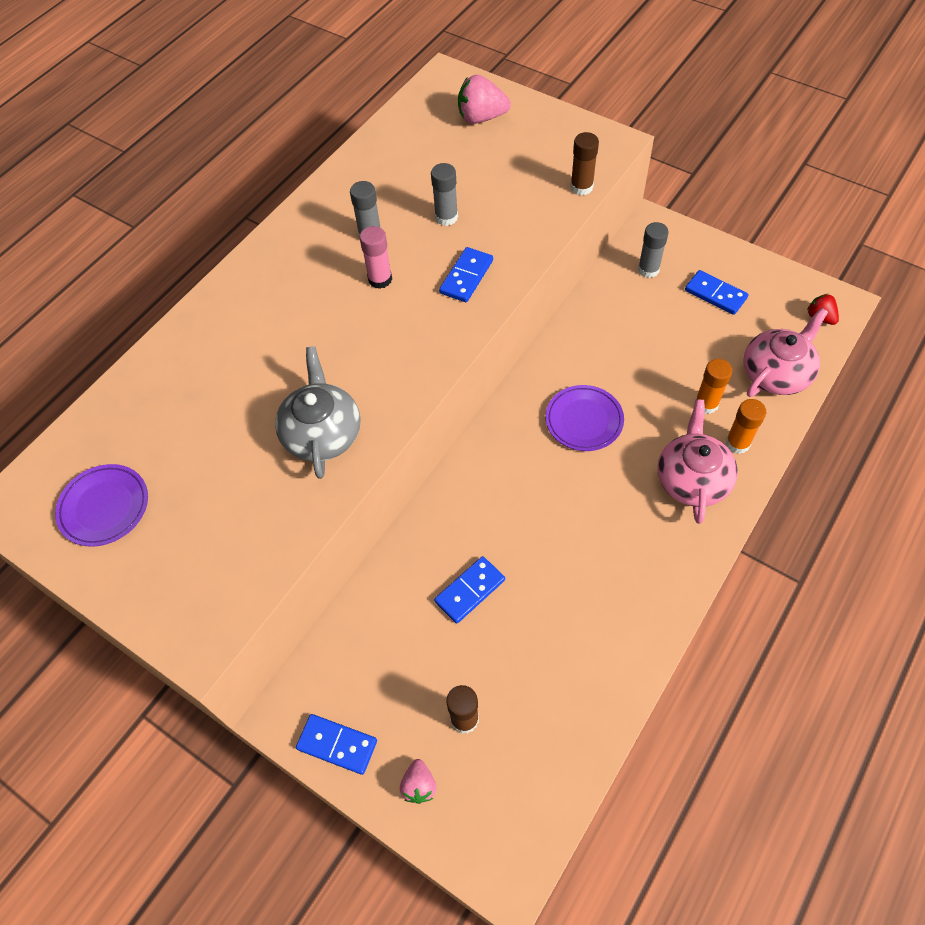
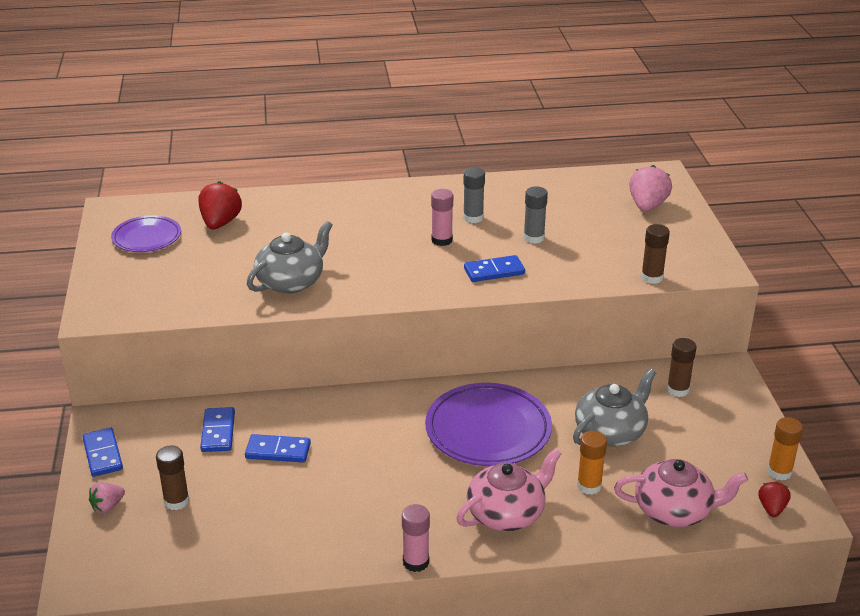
camera: 45 degrees right, 25 degrees down
(153, 427) = (220, 223): none -> red strawberry
(481, 118) = (647, 206): pink strawberry -> pink strawberry turned 60 degrees clockwise
(584, 420) = (488, 430): purple plate -> purple plate, size x1.65
(648, 269) = (677, 390): grey glue stick -> brown glue stick
(658, 345) = (611, 432): none -> grey teapot
(696, 581) = (416, 562): none -> pink glue stick
(715, 294) = (706, 437): blue domino -> blue domino (218, 432)
(737, 443) = (573, 522): orange glue stick -> orange glue stick (779, 472)

